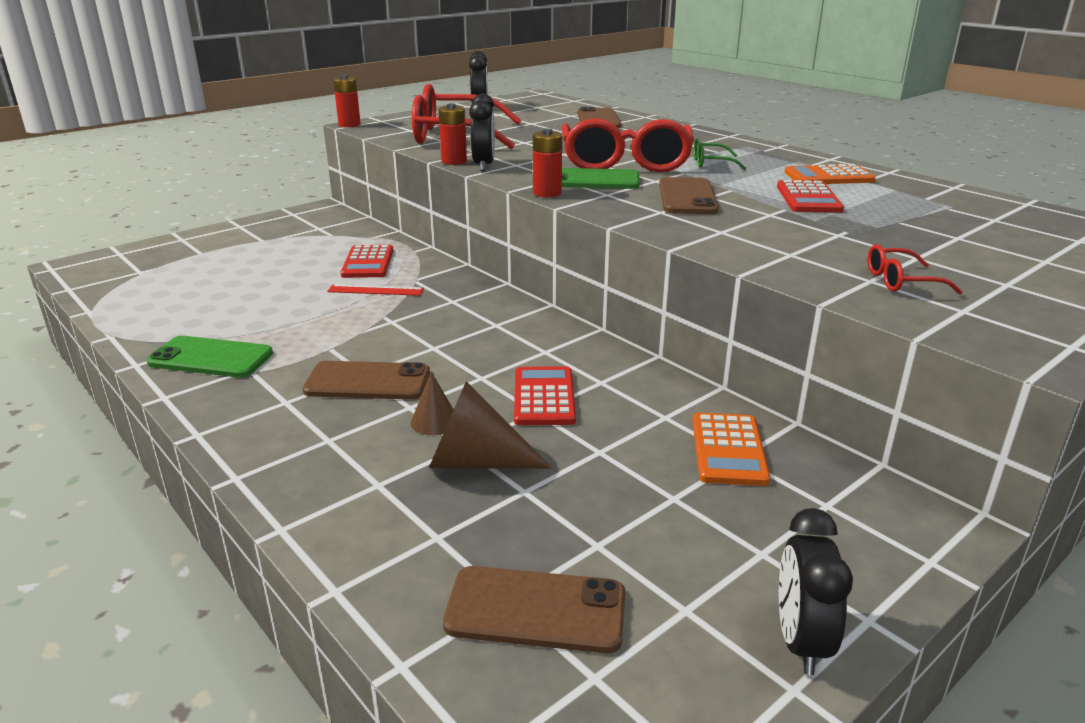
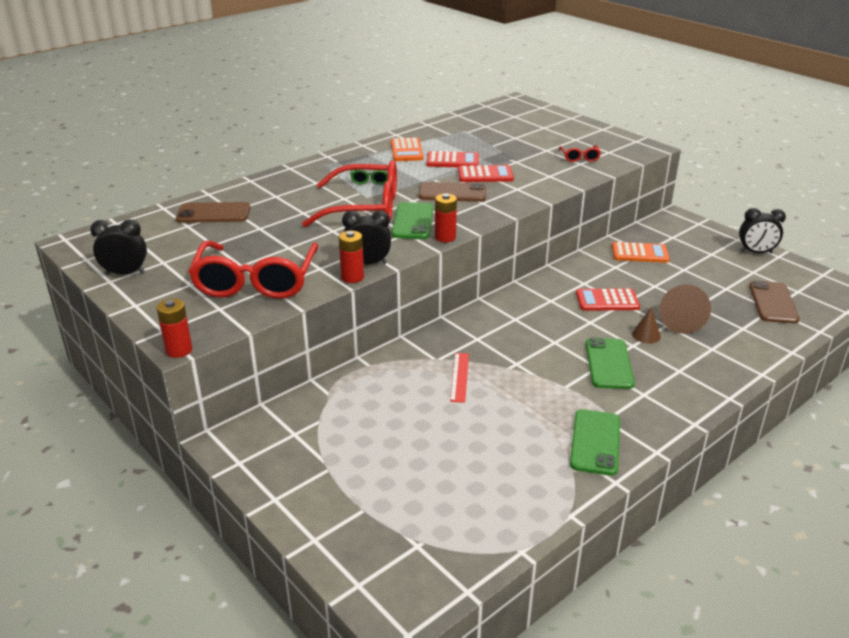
camera: 90 degrees left, 5 degrees up
(368, 263) = (398, 388): red calculator -> red calculator (485, 175)
(368, 382) = (608, 364): brown phone -> green phone

